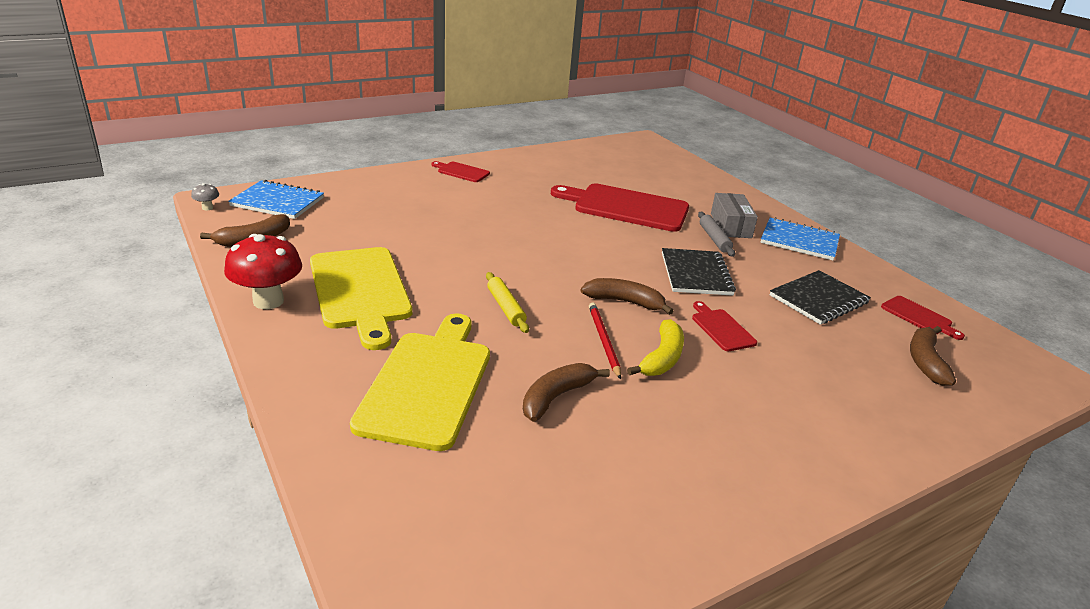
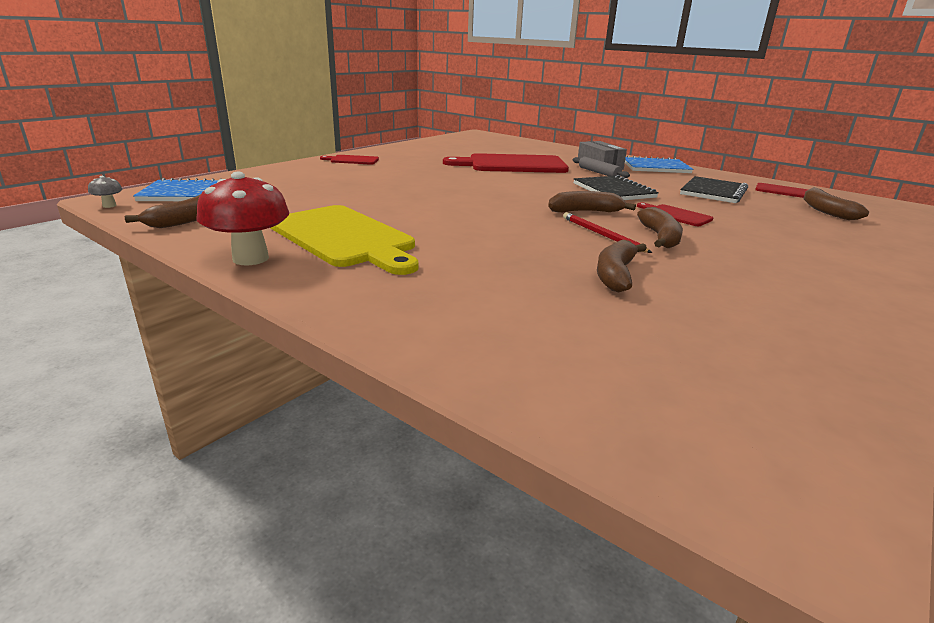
camera: 20 degrees left, 5 degrees down
(428, 384) = (490, 287): yellow cutting board -> none
(505, 307) = (494, 228): yellow rolling pin -> none
(662, 358) = (660, 237): yellow banana -> brown banana

